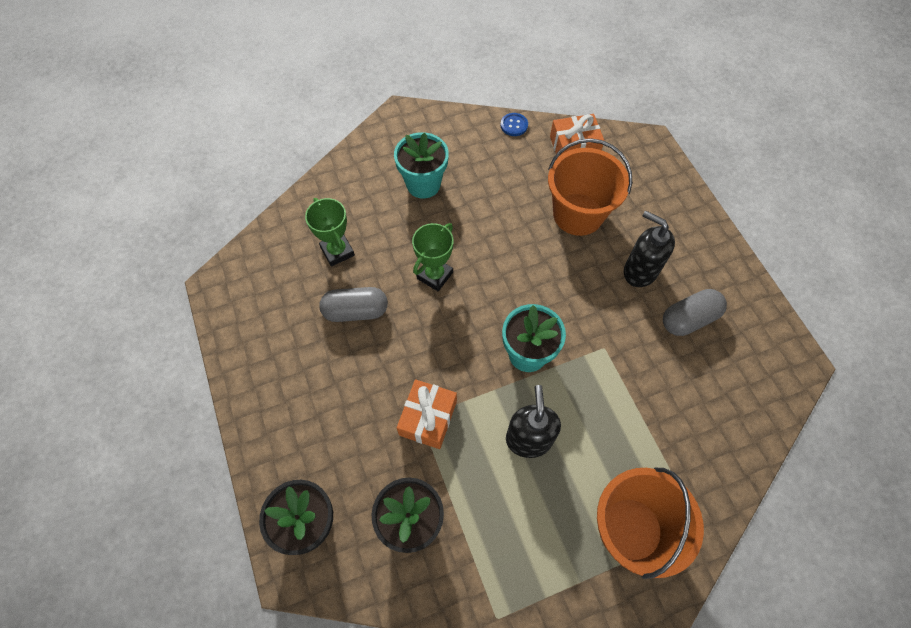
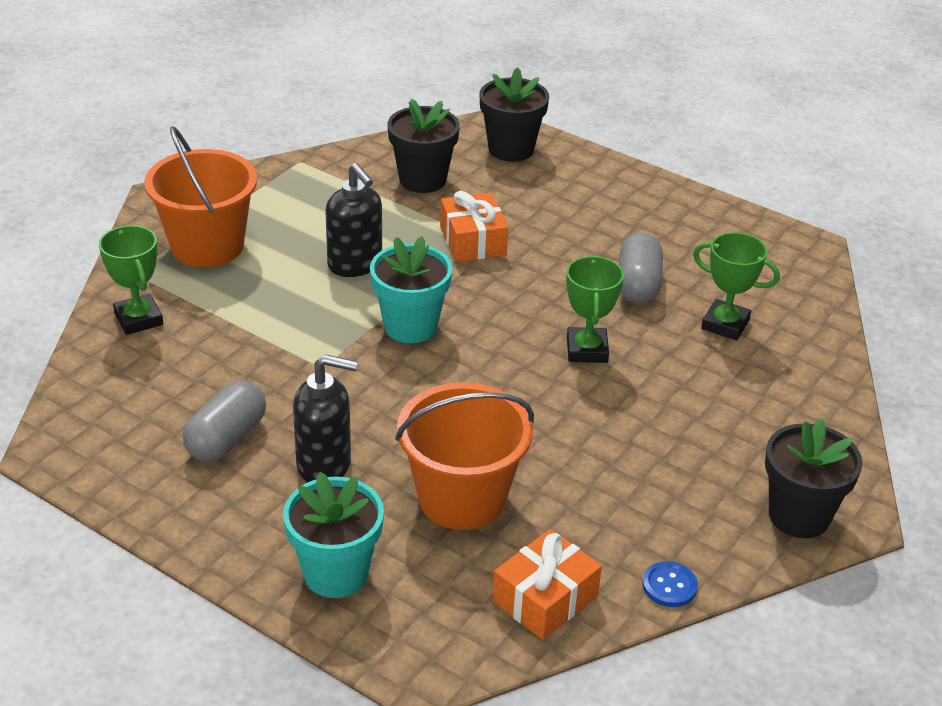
camera: 145 degrees right, 25 degrees down
(356, 311) = (638, 285): grey capsule -> grey capsule turned 45 degrees counterclockwise
(423, 184) = (710, 438): turquoise flower pot -> turquoise flower pot (336, 573)
(424, 126) = (799, 516): none -> black flower pot
(712, 464) = (138, 319): none -> green trophy

